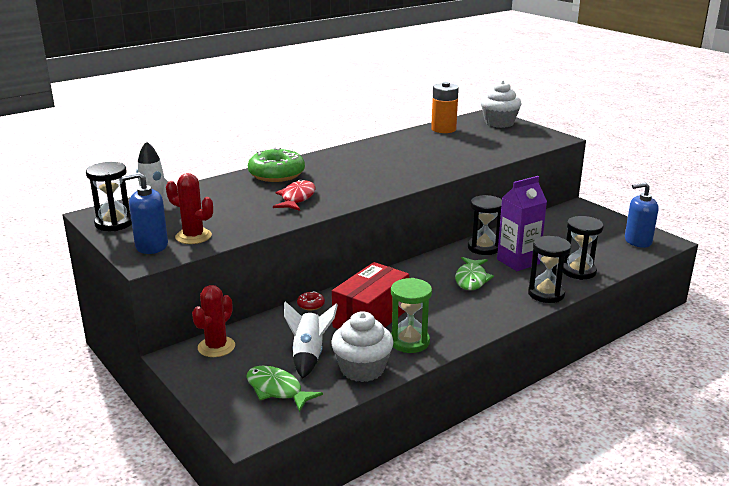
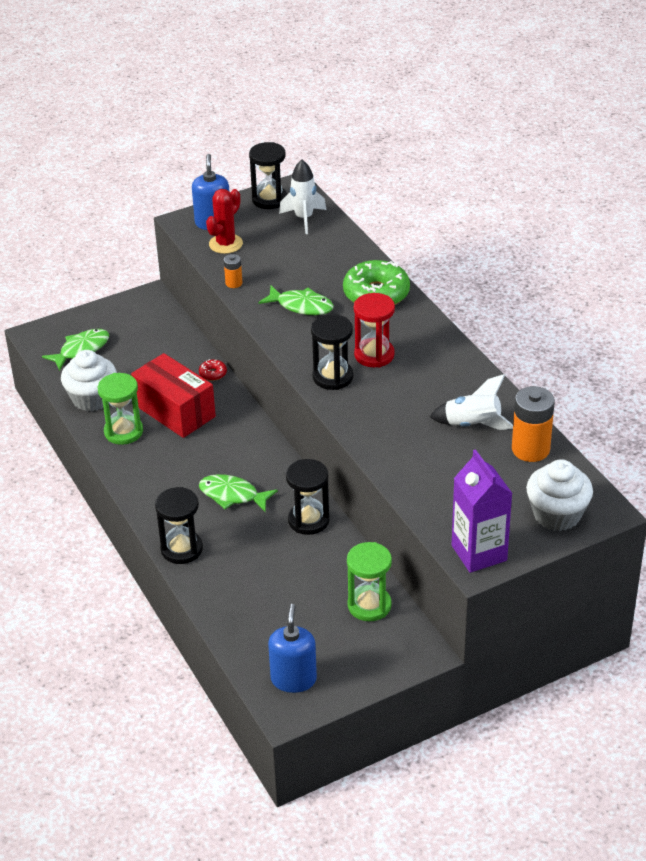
camera: 100 degrees right, 15 degrees up
(216, 347) = (158, 317): red cactus -> none
(262, 227) = (234, 283): none -> orange battery
(297, 198) = (301, 306): red fish -> green fish
(308, 355) = (125, 369): white rocket -> white rocket (473, 425)
(358, 171) = (374, 355): none -> red hourglass
(518, 261) = (264, 543): purple carton -> purple carton (479, 553)
(553, 223) = (369, 605): none -> green hourglass
(578, 271) = (226, 592): black hourglass -> black hourglass (333, 377)

